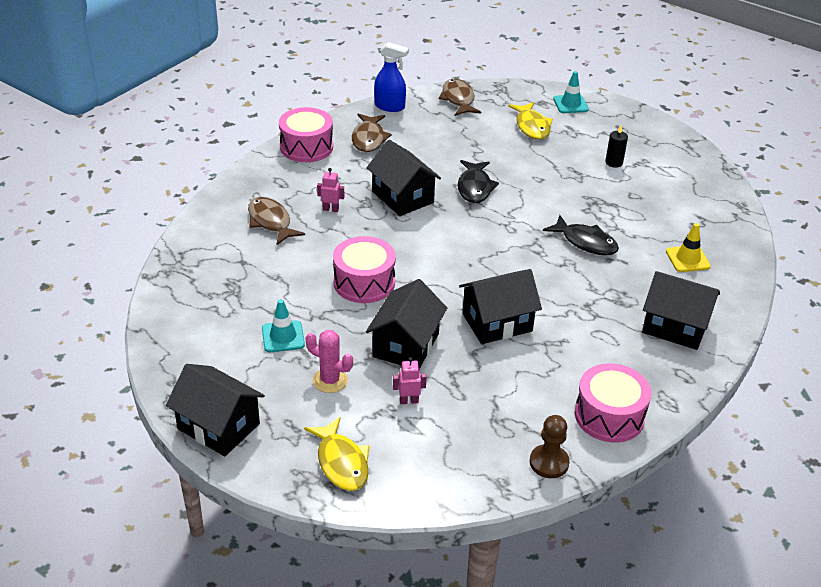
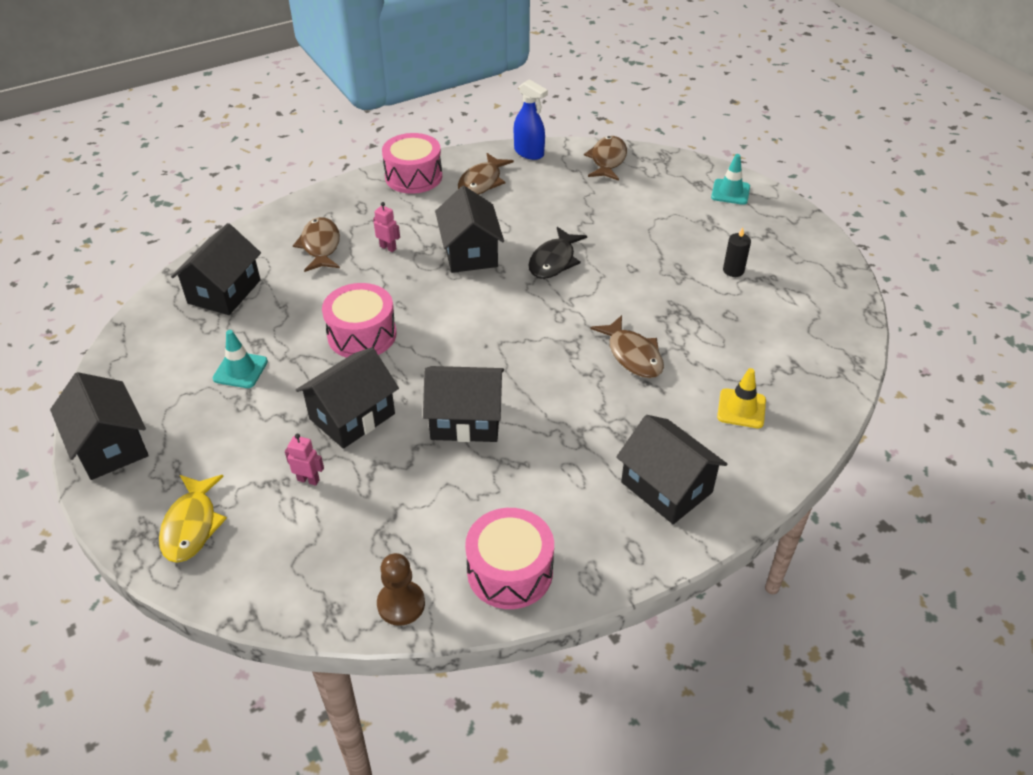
camera: 25 degrees right, 5 degrees up
(215, 279) = (224, 292): none -> black house
(330, 380) = (249, 431): pink cactus -> none
(532, 126) = (667, 207): yellow fish -> none
(585, 242) = (633, 355): black fish -> brown fish

